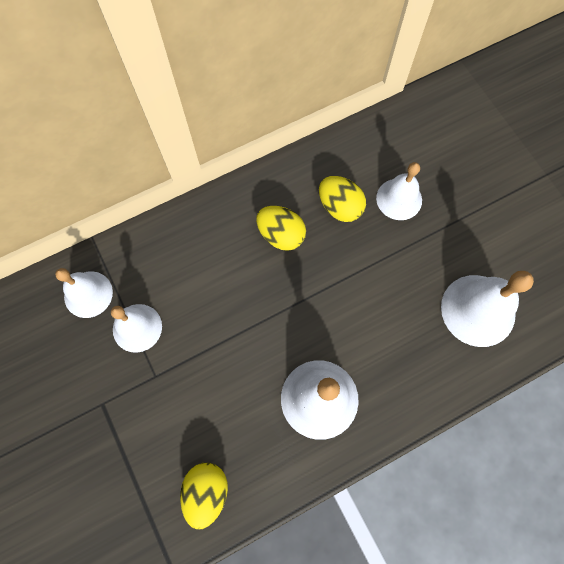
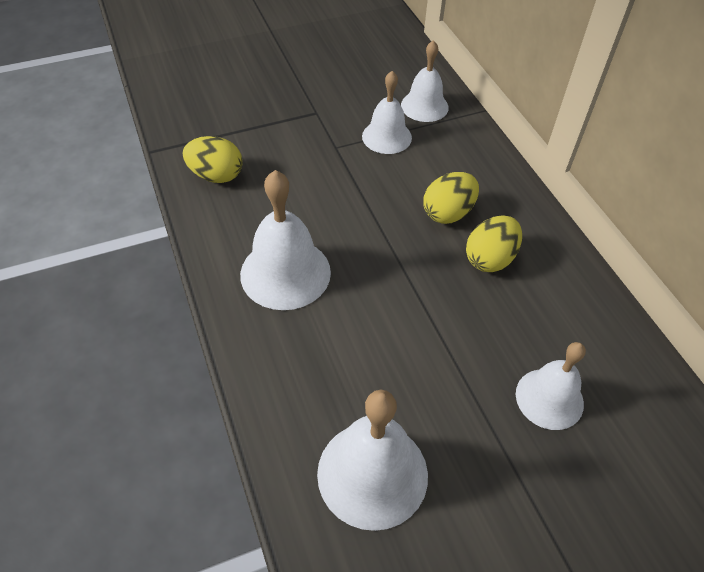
camera: 95 degrees right, 20 degrees down
(340, 207) = (532, 324): yellow egg -> yellow egg (448, 213)

